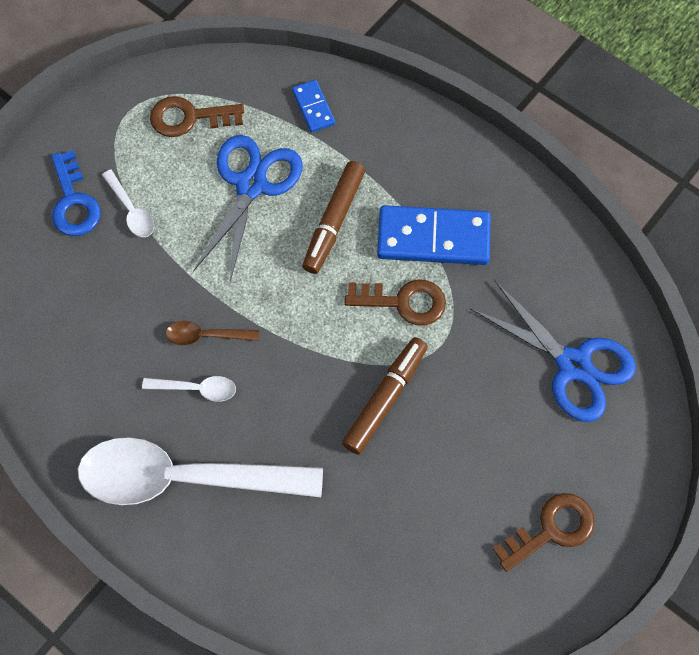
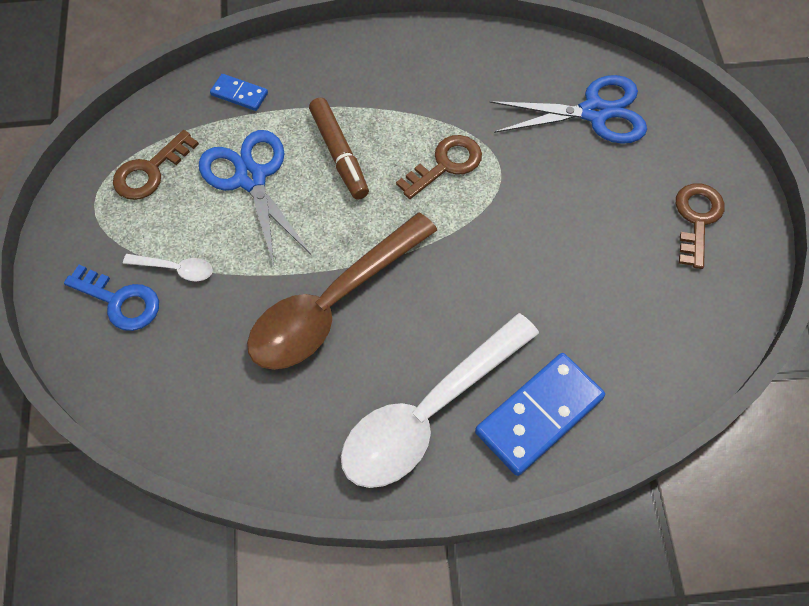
camera: 45 degrees left, 5 degrees down
(196, 389) = (367, 345): white spoon -> none
(206, 335) = (333, 304): brown spoon -> brown spoon, size x2.48
(385, 398) = (504, 234): brown marker -> none
(433, 238) = (419, 110): blue domino -> blue domino (539, 415)

